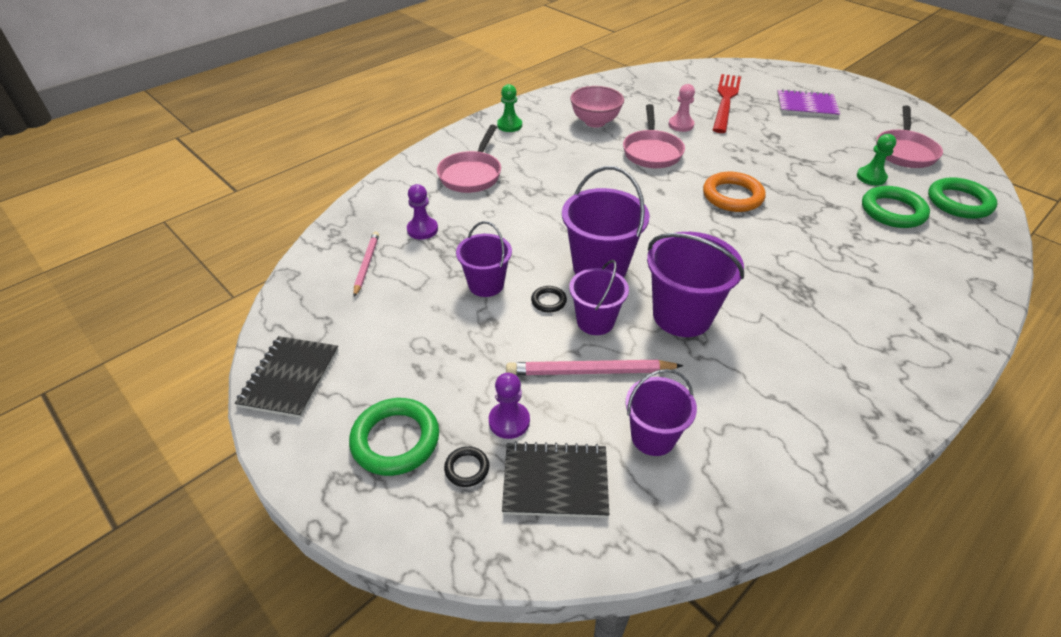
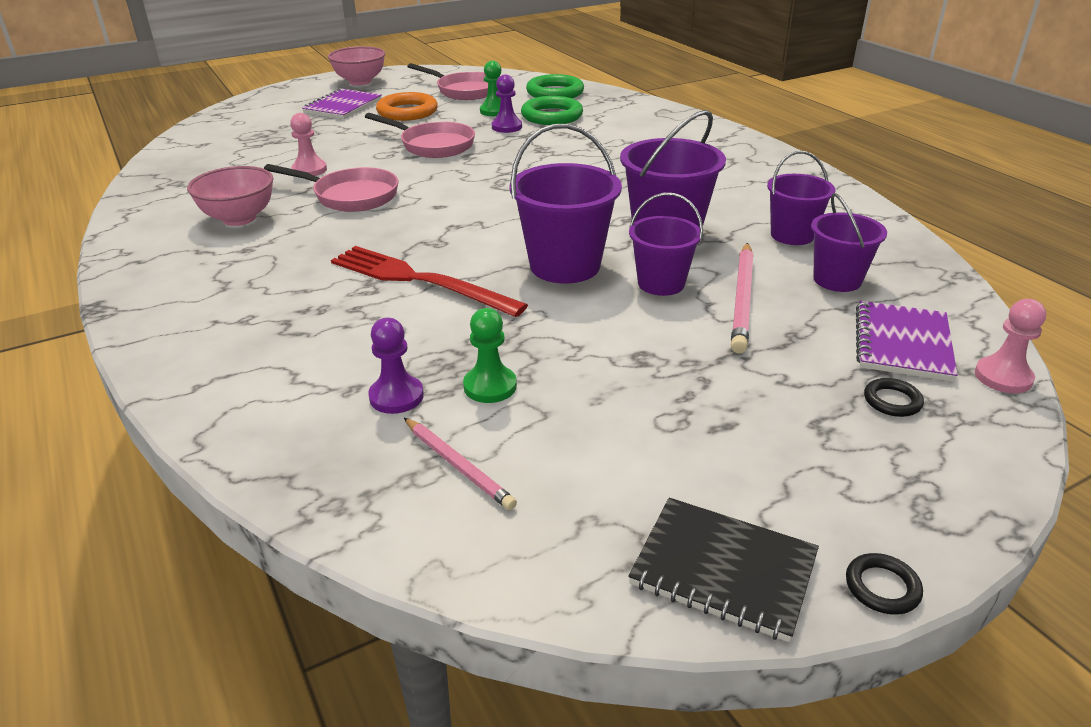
camera: 75 degrees left, 10 degrees down
(366, 264) = (458, 465): pink pencil -> pink pencil turned 150 degrees counterclockwise
(395, 440) = (852, 456): green ring -> none
(471, 174) = (278, 333): pink pan -> pink pan (433, 145)
(486, 284) = (562, 351): purple bucket -> purple bucket (792, 235)
(509, 125) = (168, 283): green pawn -> green pawn (490, 386)
(509, 421) = (817, 362): purple pawn -> purple pawn (506, 127)
(521, 557) = (1003, 377): none -> pink pawn
(548, 301) = (615, 308): black ring -> black ring (882, 587)
(555, 481) = (902, 343): black notebook -> purple notebook
(725, 101) = (285, 138): red fork -> red fork (420, 281)
(732, 196) = (478, 172): orange ring -> orange ring (407, 112)
(868, 98) = (360, 82): none -> pink bowl

